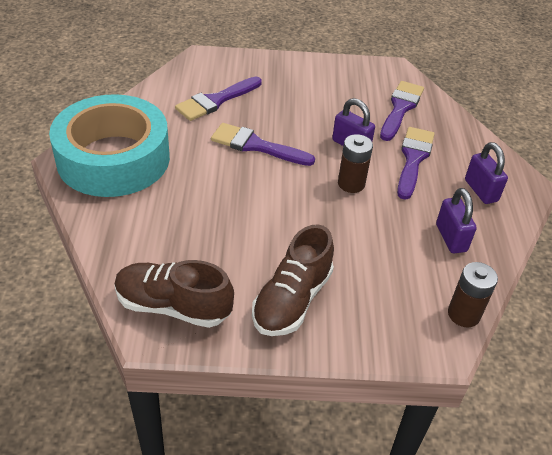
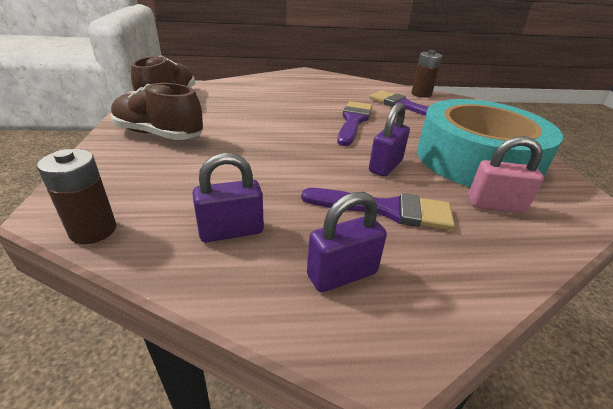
camera: 85 degrees right, 10 degrees down
(113, 158) = (312, 81): turquoise tape -> turquoise tape (476, 159)
(351, 184) = (317, 164): brown battery -> brown battery (421, 94)
(400, 108) = (495, 205): purple brush -> pink padlock

